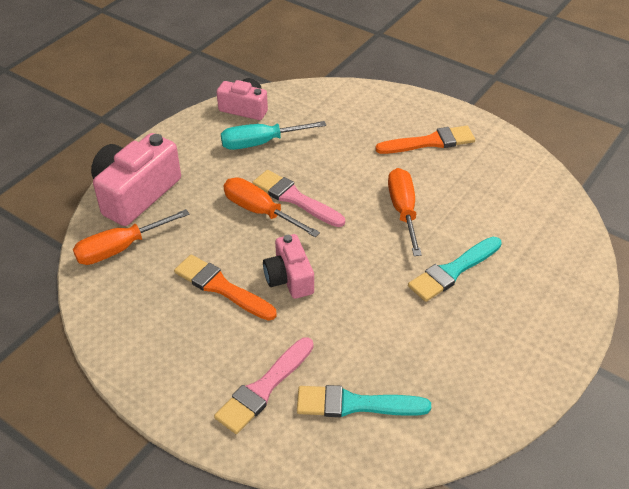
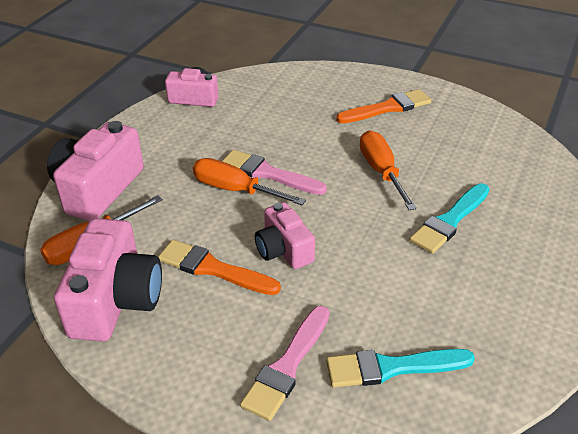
camera: 10 degrees left, 5 degrees down
(130, 305) = (115, 300): none -> pink camera
(261, 143) = (219, 127): turquoise screwdriver -> none

